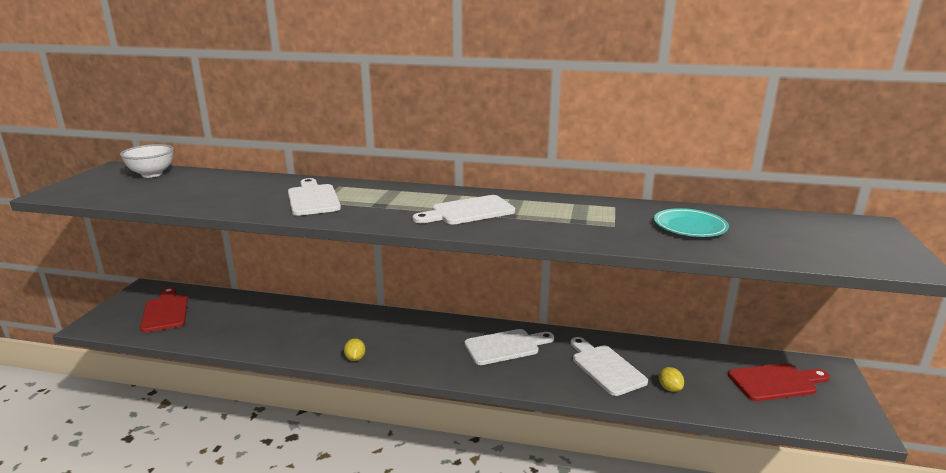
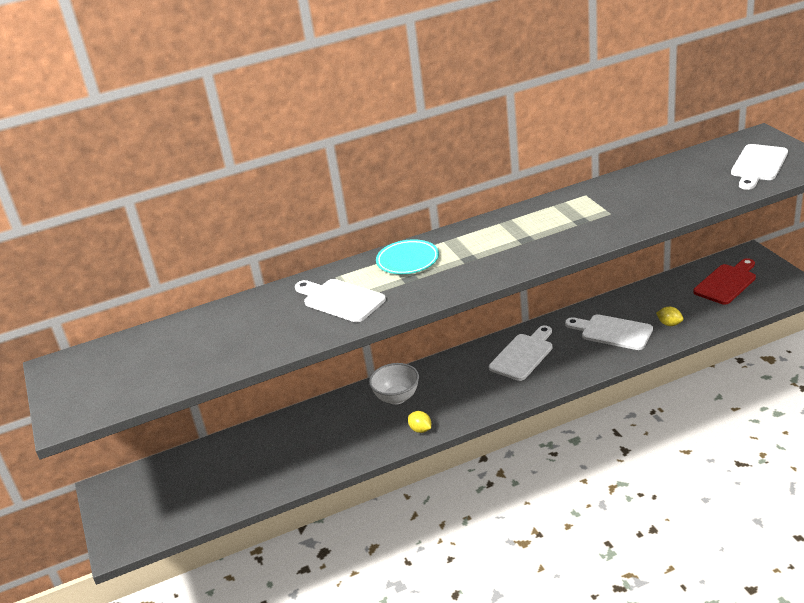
camera: 30 degrees left, 10 degrees up
(152, 174) = (118, 352): white bowl -> white bowl (397, 398)
(165, 311) = (173, 493): red cutting board -> none
(468, 211) = (490, 250): white cutting board -> white cutting board (758, 165)
(689, 227) = (659, 191): turquoise plate -> turquoise plate (407, 260)

